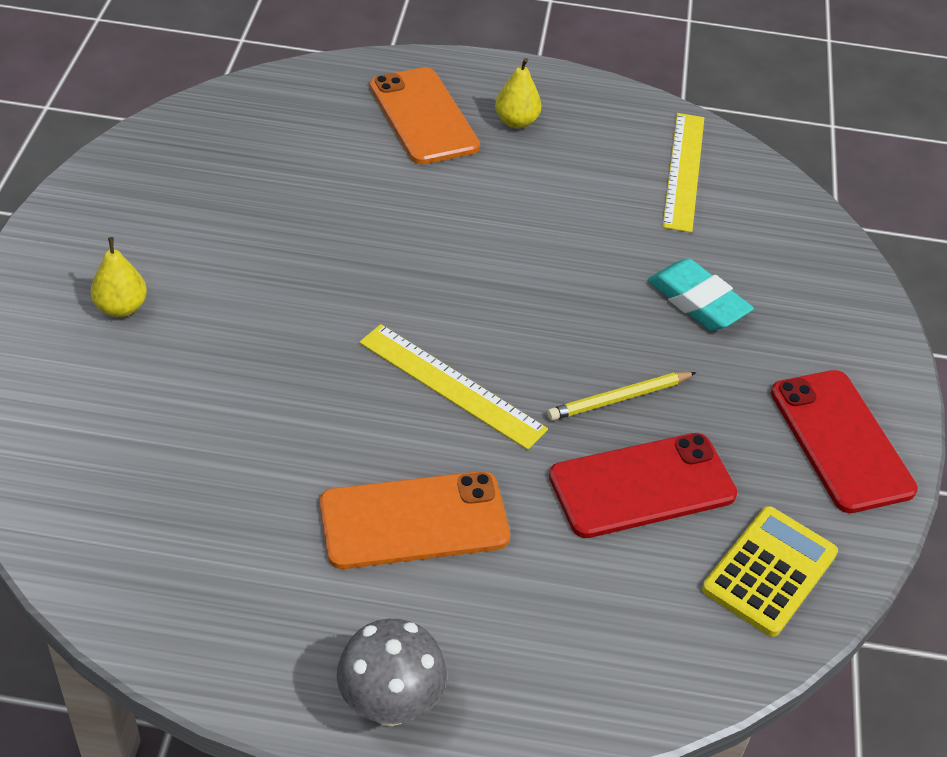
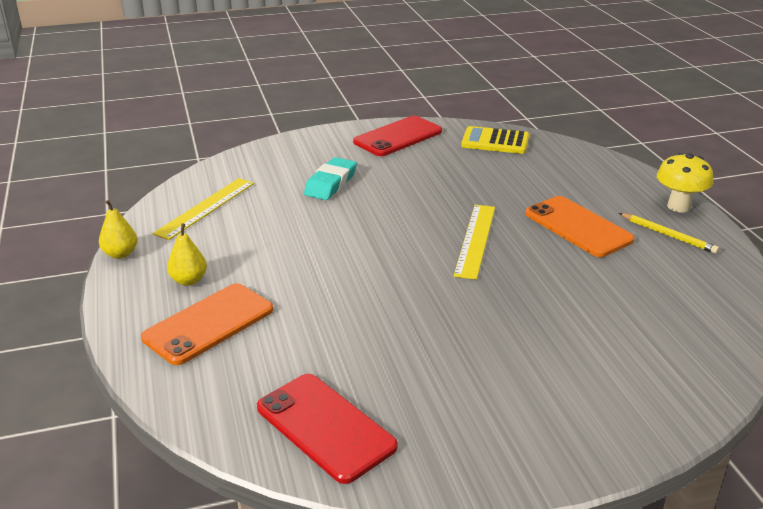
camera: 110 degrees left, 15 degrees down
(121, 308) = (552, 391): yellow pear -> yellow pear (120, 254)
(390, 706) = (678, 206): grey mushroom -> yellow mushroom
(619, 398) = (430, 191): yellow pencil -> yellow pencil (668, 235)
(642, 486) = (481, 175): red phone -> red phone (325, 427)
(684, 171) = (205, 208): yellow ruler -> yellow ruler turned 45 degrees counterclockwise

